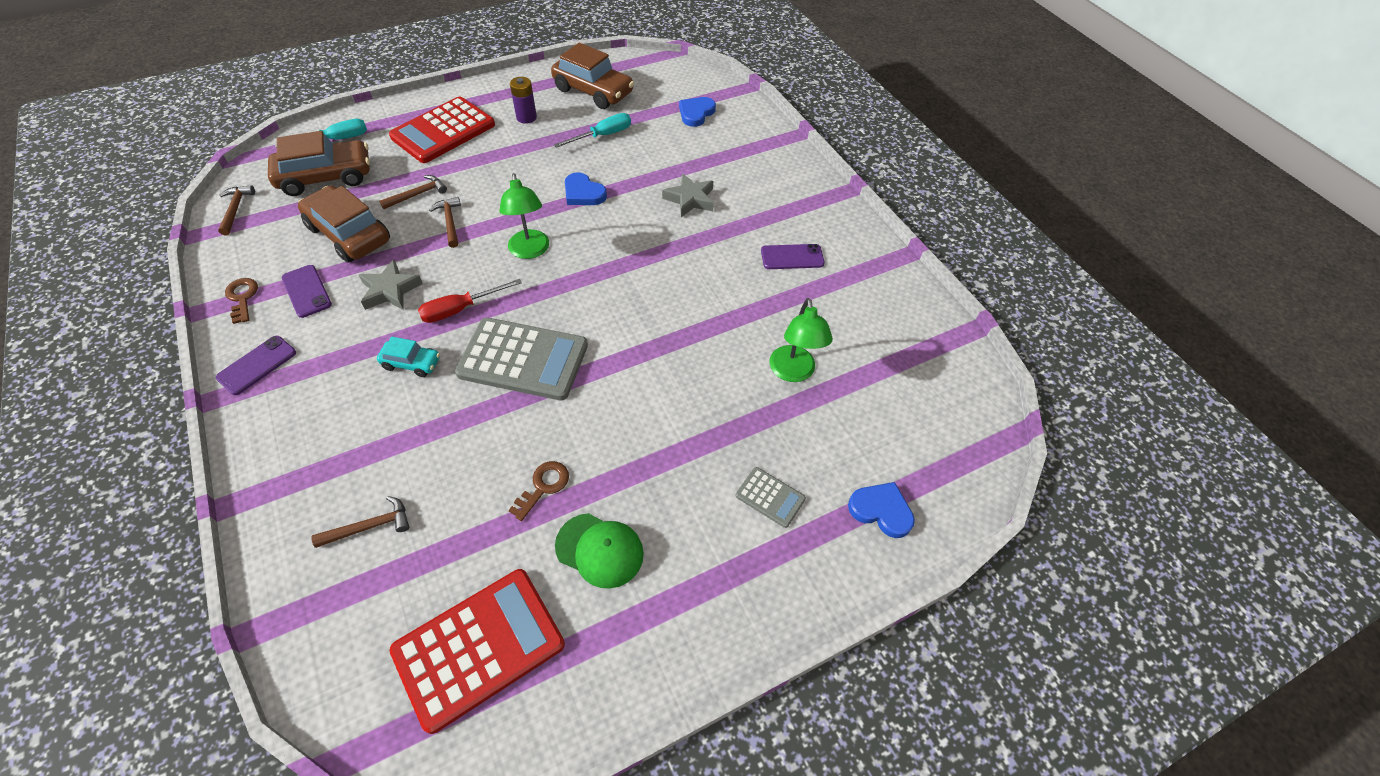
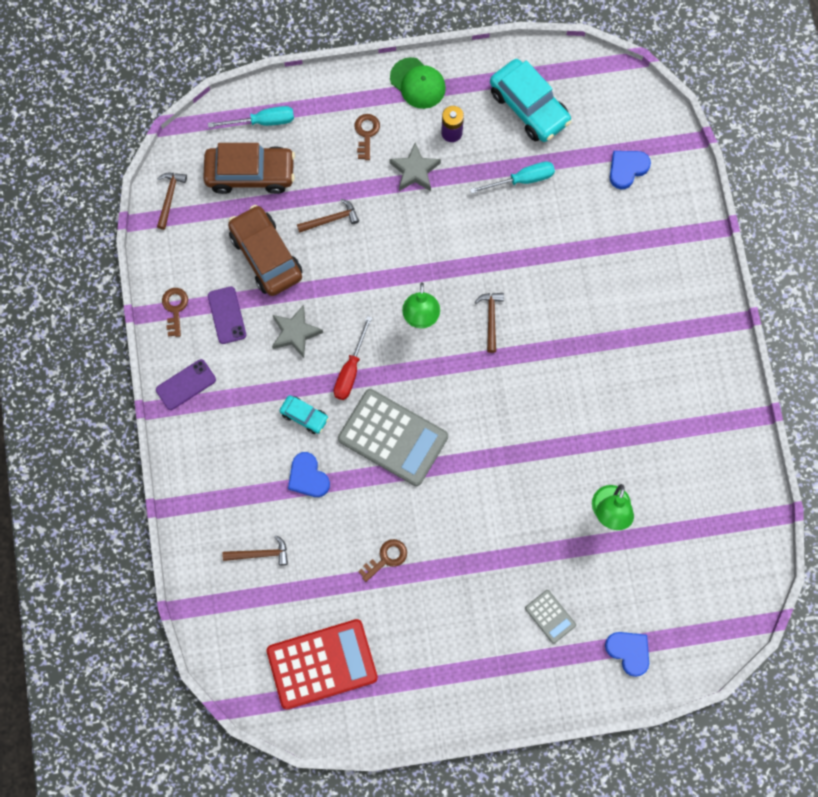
camera: 20 degrees right, 20 degrees up
(443, 131) = (366, 133): red calculator -> brown key
(450, 222) = (356, 263): brown hammer -> brown hammer (491, 318)
(460, 309) = (350, 370): red screwdriver -> red screwdriver turned 60 degrees counterclockwise
(583, 193) = (484, 257): blue heart -> blue heart (308, 477)
(593, 91) = (529, 107): brown car -> turquoise car
(599, 550) = (415, 620): green cap -> green cap (417, 83)
(690, 199) = (583, 292): grey star -> grey star (415, 171)
(792, 257) = (654, 390): purple phone -> none

